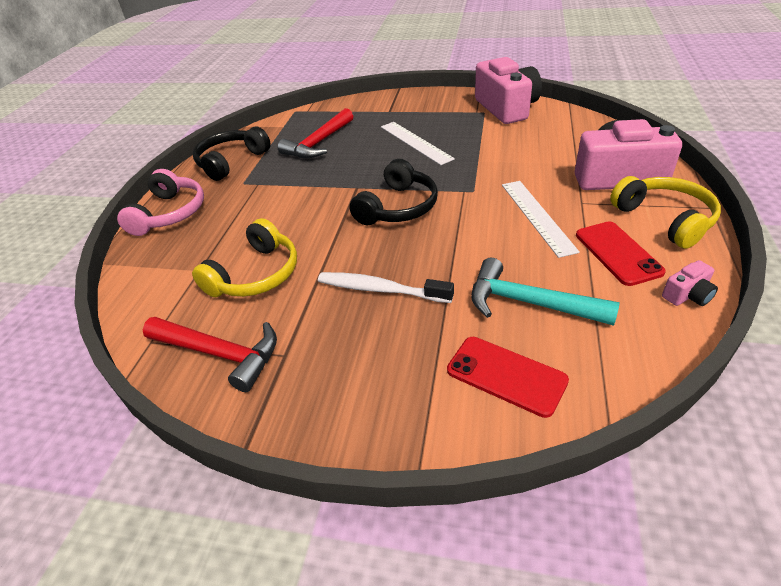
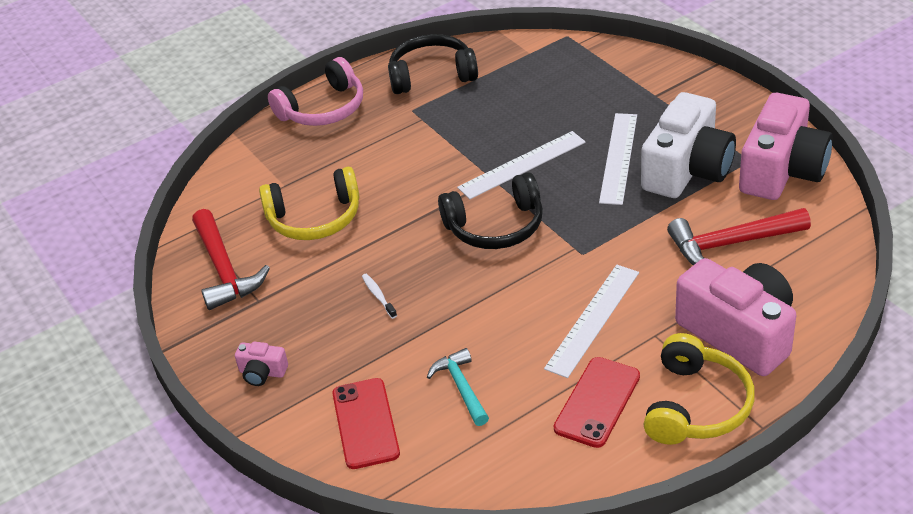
camera: 45 degrees right, 0 degrees up
(318, 143) = (531, 99): red hammer -> red hammer (731, 243)
(364, 172) = (522, 165): none -> white ruler
(380, 289) = (378, 296): white toothbrush -> white toothbrush, size x0.48
(461, 129) = (687, 169): none -> white camera
(529, 303) = (461, 387): turquoise hammer -> turquoise hammer, size x0.63
(687, 295) = (585, 475): pink camera -> pink camera (262, 372)

